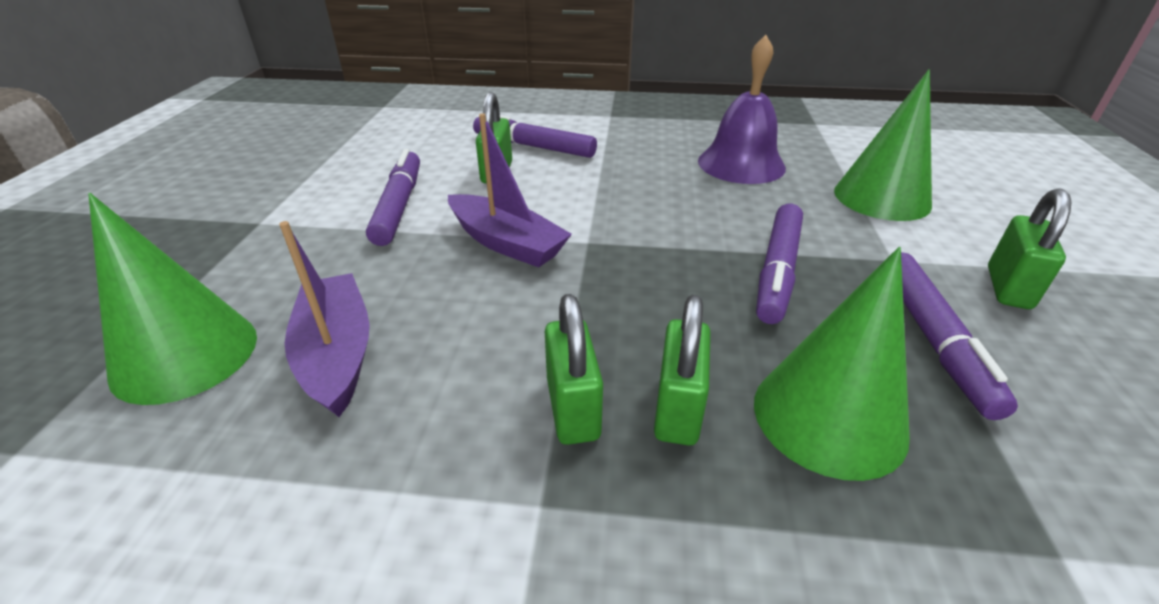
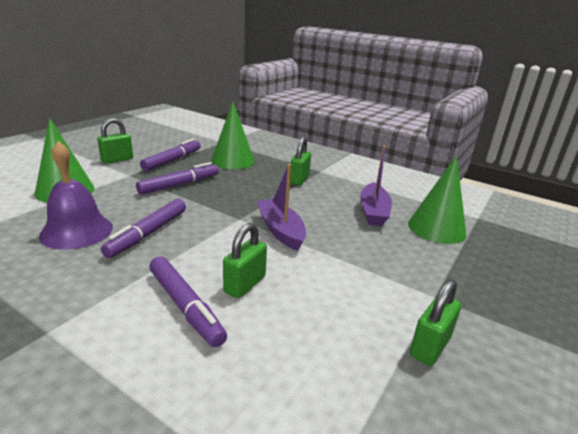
camera: 155 degrees left, 10 degrees down
(399, 205) = (332, 277): purple marker -> purple marker (148, 233)
(677, 409) = (270, 172): green padlock -> green padlock (430, 346)

